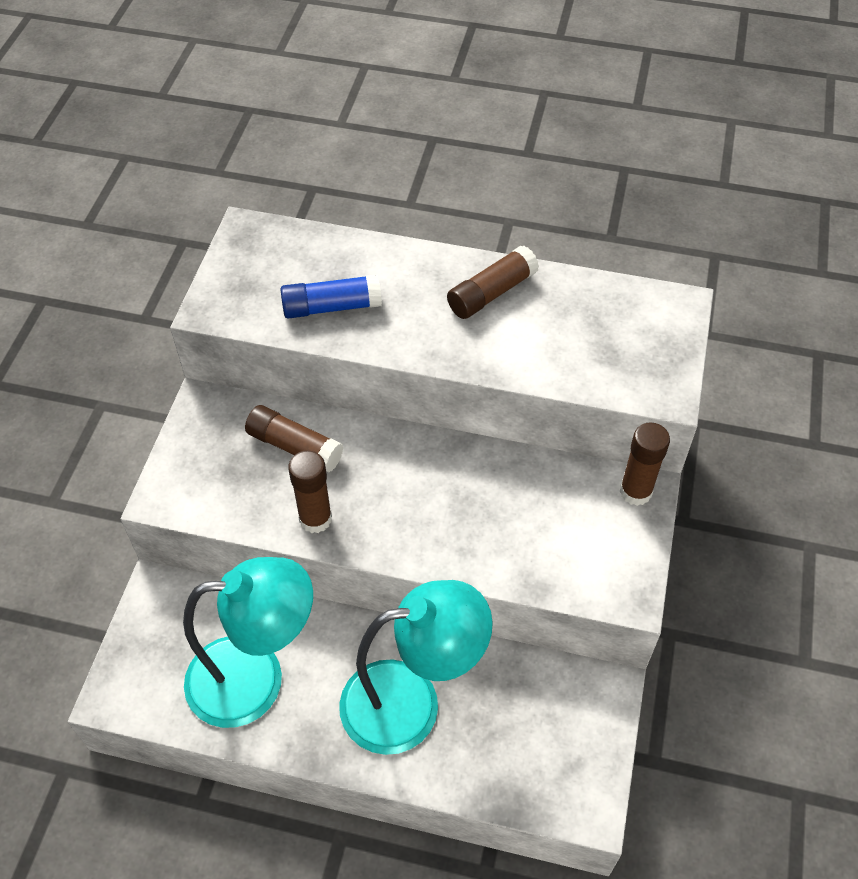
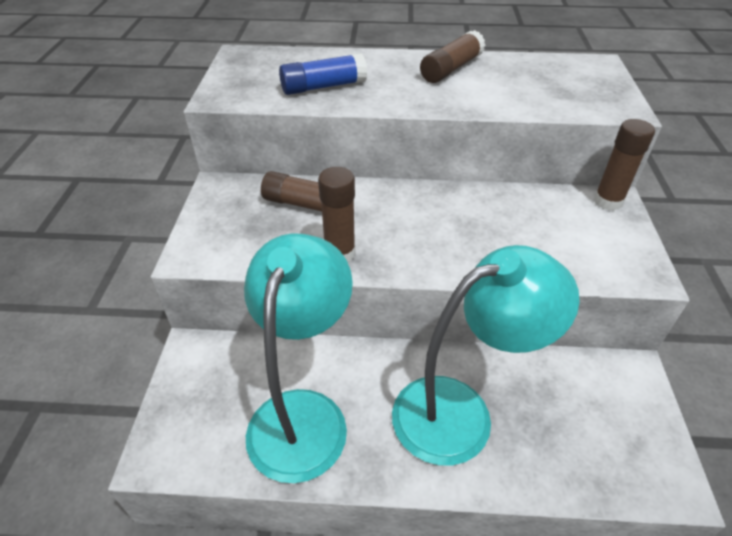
camera: 10 degrees left, 10 degrees down
(256, 678) = (303, 414): turquoise lamp -> turquoise lamp turned 60 degrees counterclockwise

